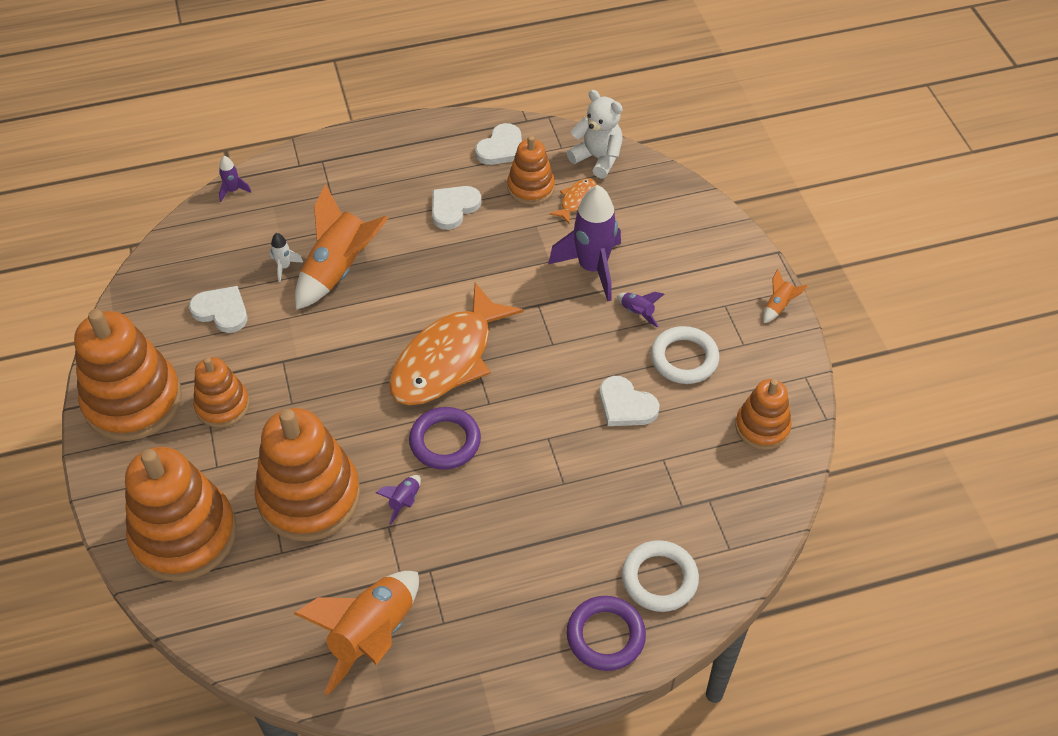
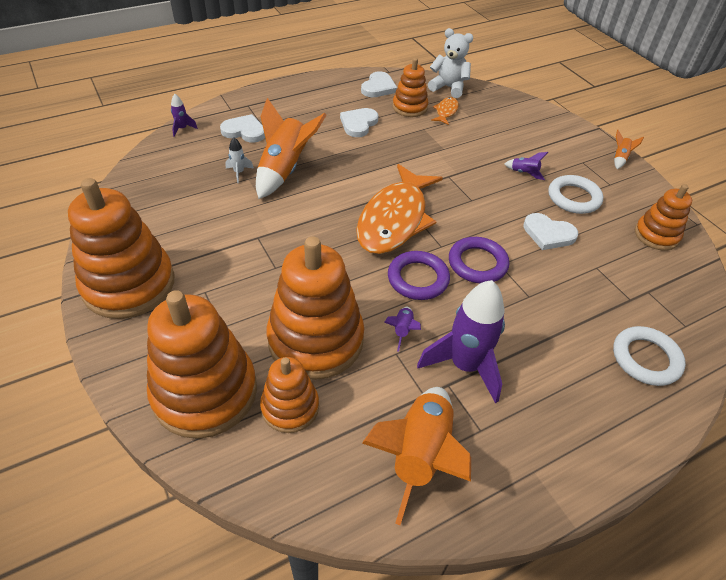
camera: 15 degrees left, 5 degrees down
(221, 311) = (194, 208): white heart -> white heart (244, 131)
(222, 405) = (214, 277): orange stacking toy -> orange stacking toy (290, 407)
(592, 268) = (477, 149): purple rocket -> purple rocket (465, 365)
(605, 636) = (628, 415): purple ring -> purple ring (477, 263)

